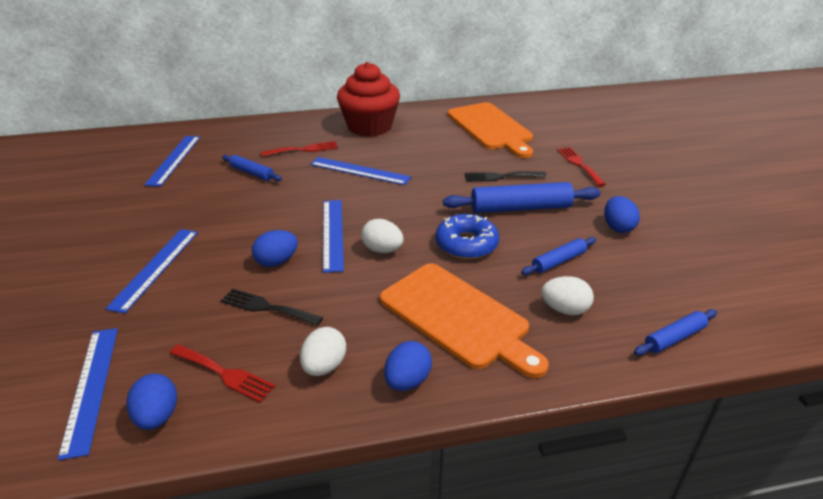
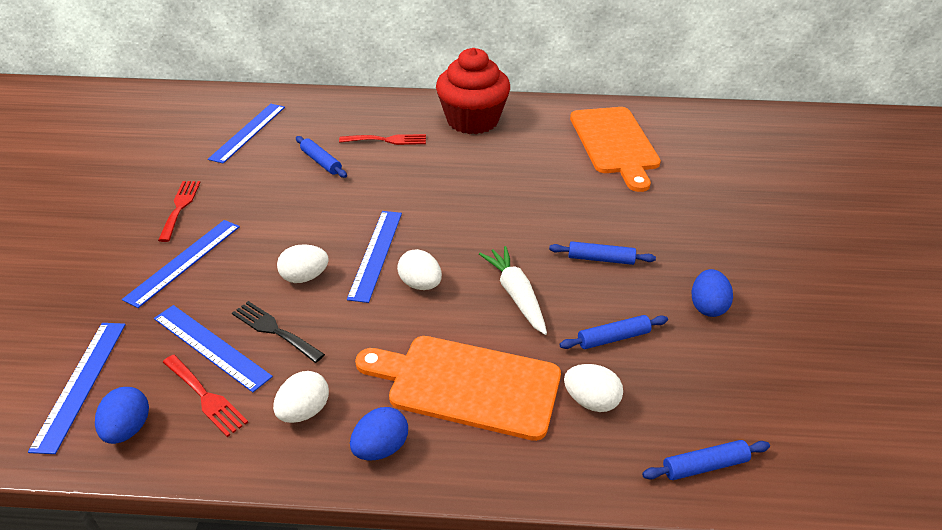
camera: 15 degrees right, 5 degrees up
(277, 261) = (305, 277): blue egg -> white egg
(359, 171) = (437, 178): blue ruler -> blue ruler (211, 347)
(458, 317) = (467, 385): orange cutting board -> orange cutting board turned 135 degrees clockwise
(466, 244) = (516, 295): blue donut -> white carrot
(500, 177) = (596, 213): black fork -> none
(520, 208) = (601, 259): blue rolling pin -> blue rolling pin, size x0.55
(579, 164) = (701, 211): red fork -> red fork (180, 207)

